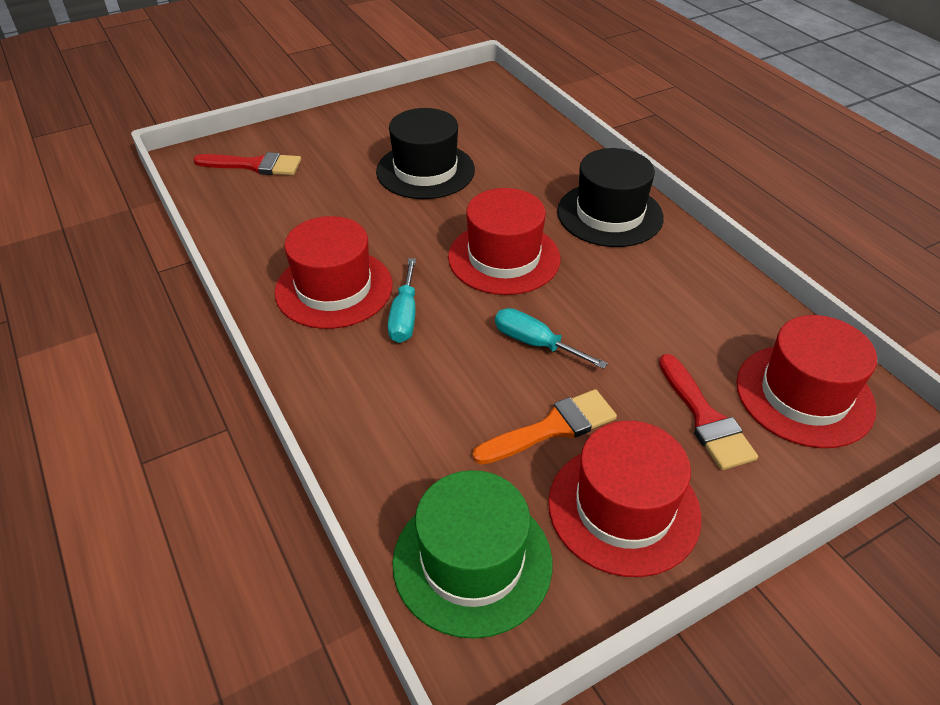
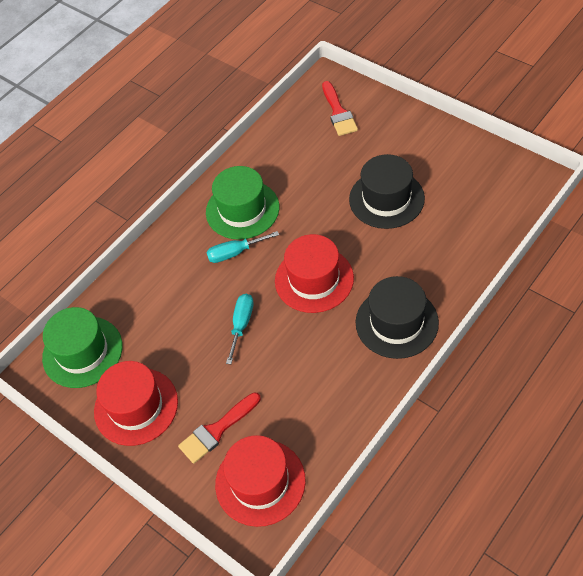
camera: 75 degrees right, 10 degrees up
(334, 288) = (242, 210): red hat -> green hat
(552, 427) = (178, 356): orange brush -> none

